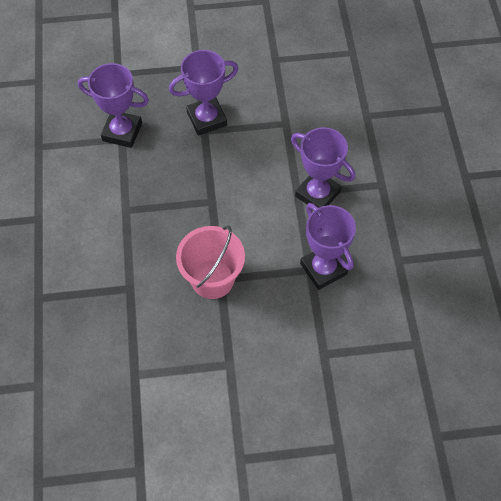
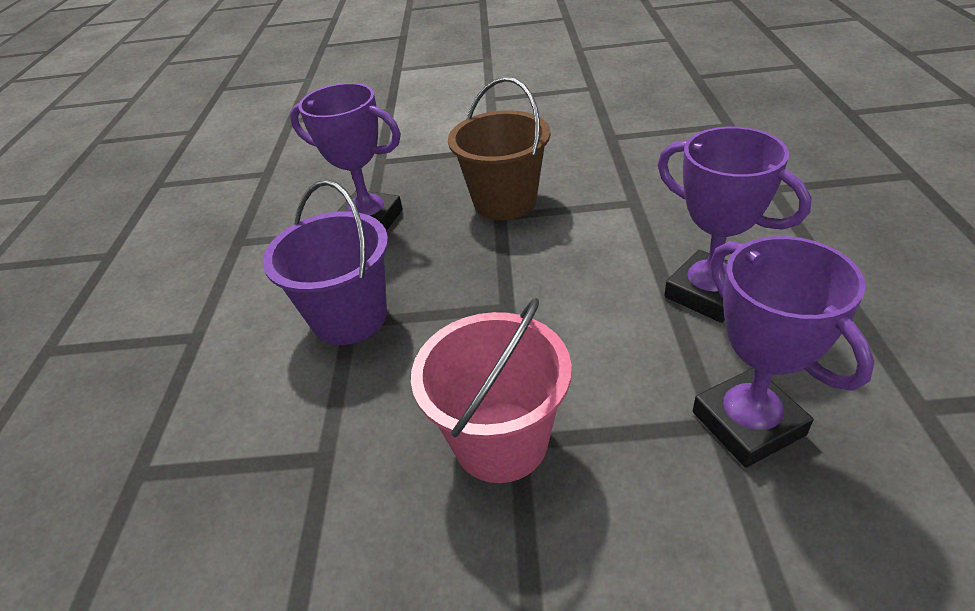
camera: 10 degrees right, 20 degrees down
(125, 207) = (349, 317): none -> purple bucket
(207, 119) = (505, 202): purple trophy -> brown bucket

